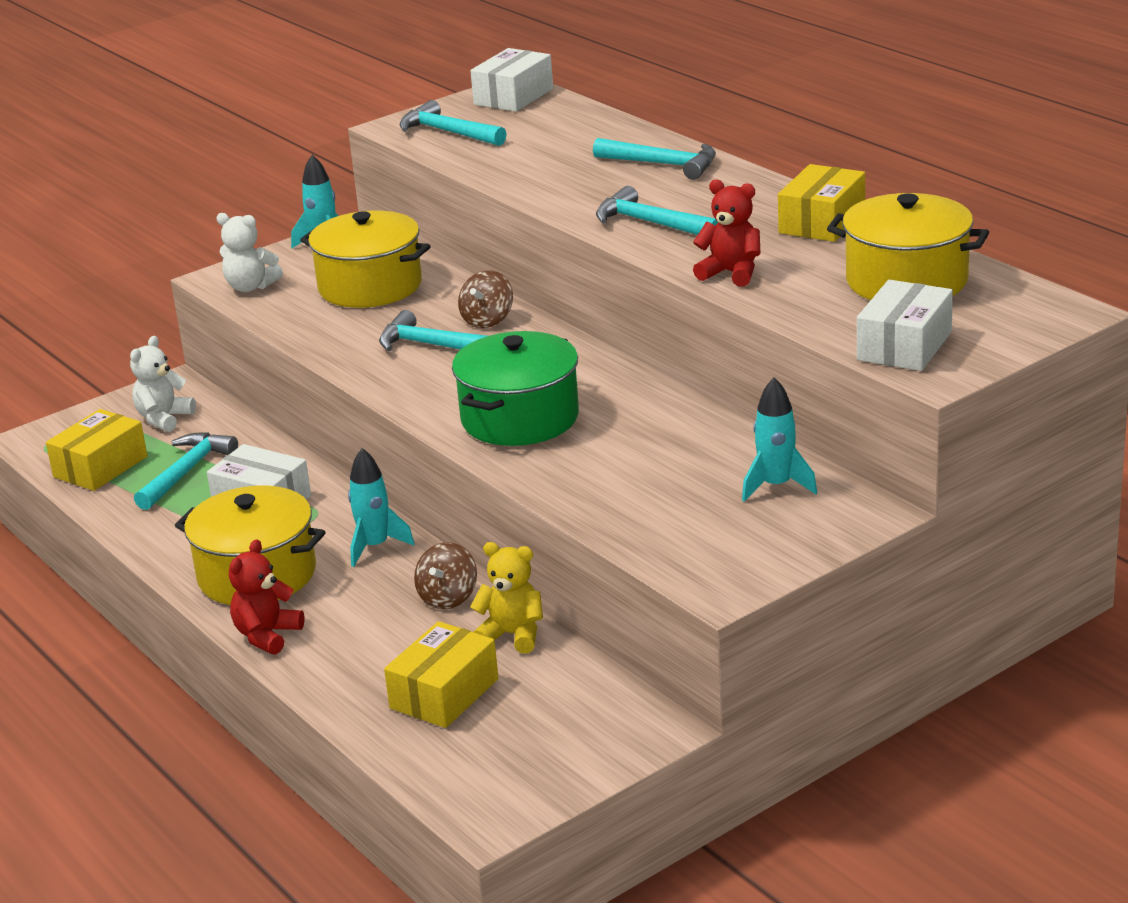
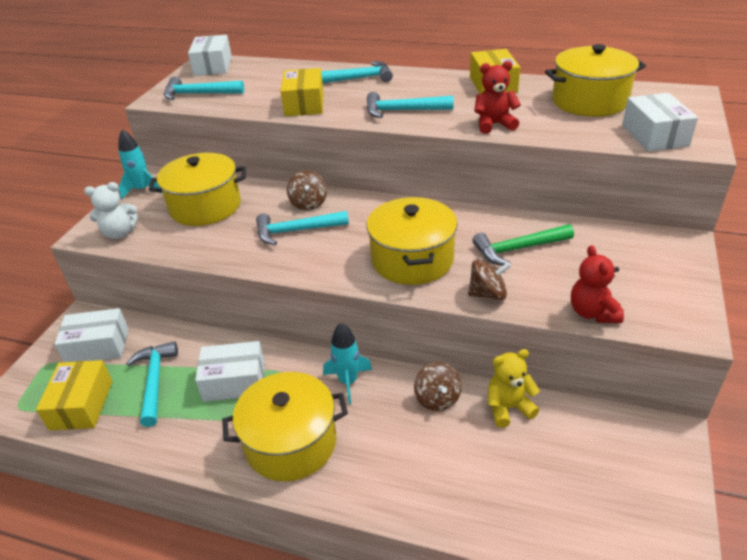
camera: 35 degrees left, 10 degrees up
(164, 418) = (97, 346): white teddy bear -> white box
(267, 635) = (352, 492): red teddy bear -> red teddy bear (592, 312)
(444, 693) = (523, 477): yellow box -> yellow box (304, 104)
(520, 418) = (412, 259): green pot -> yellow pot
(551, 479) = (487, 294): none -> brown spinning top
(655, 449) = (518, 249): none -> green hammer
(776, 486) = (614, 246): turquoise rocket -> none

